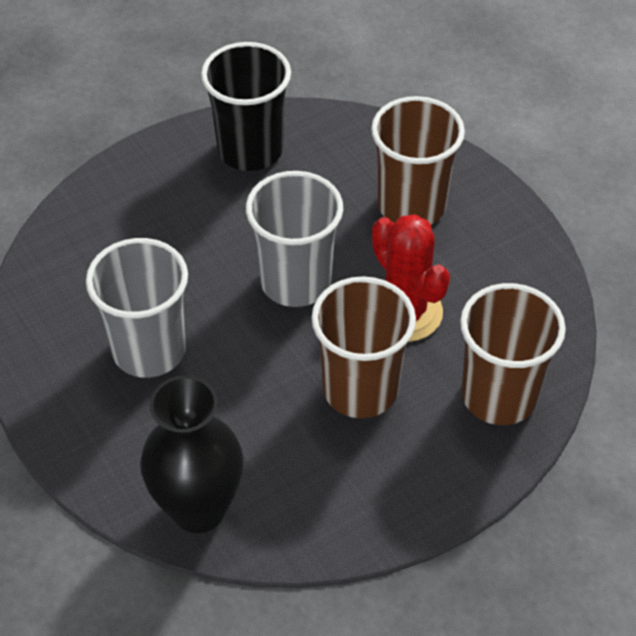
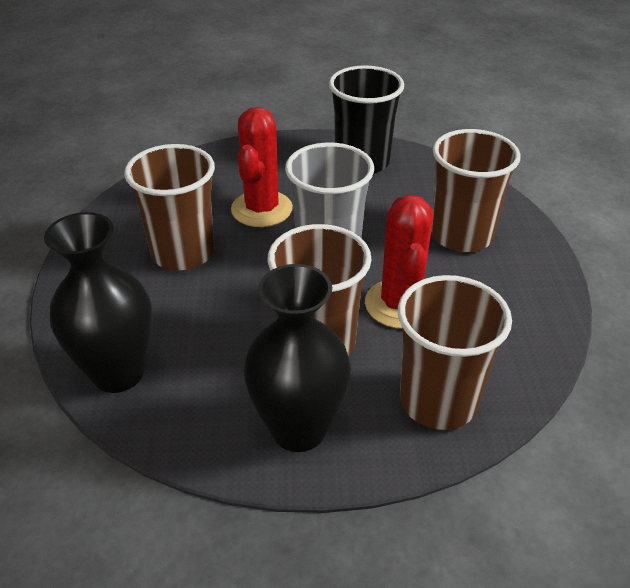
camera: 30 degrees right, 10 degrees down
(149, 350) = (183, 253): grey cup -> brown cup
(189, 259) = (261, 209): none -> red cactus
(402, 480) = (298, 429): none -> black vase

